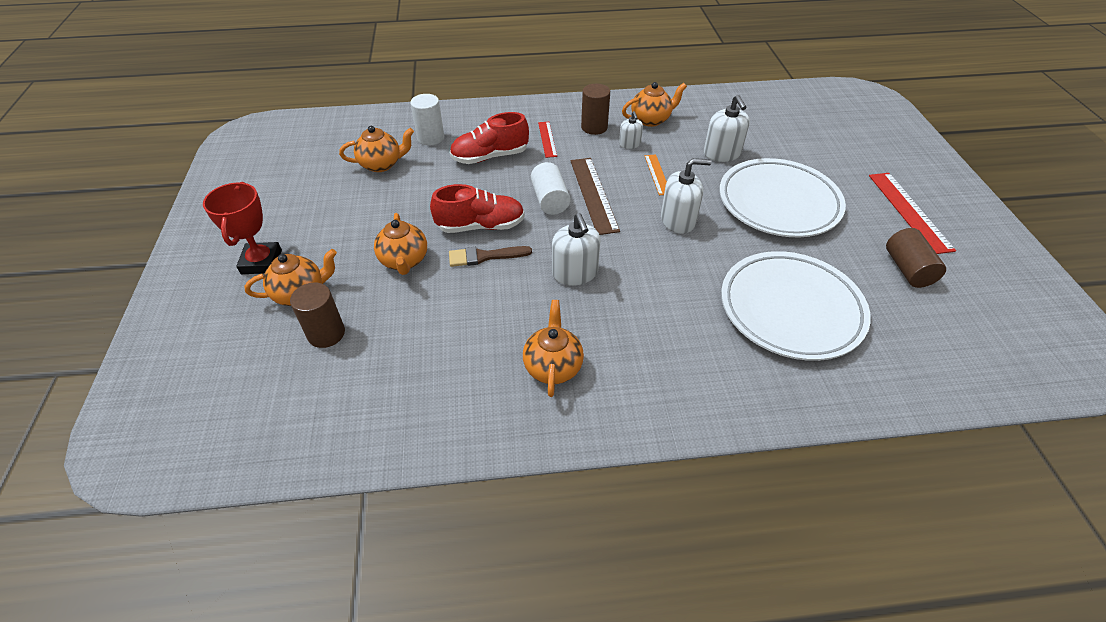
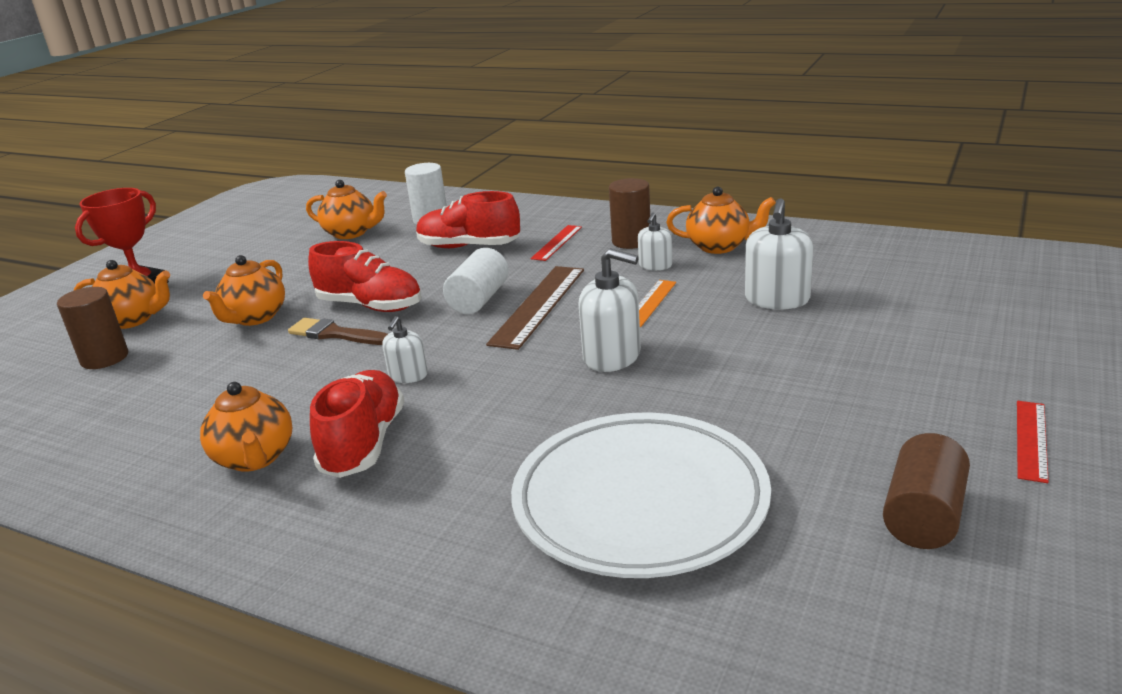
camera: 35 degrees right, 20 degrees down
(553, 366) = (255, 458): orange teapot -> orange teapot turned 120 degrees clockwise
(575, 273) = (408, 375): white soap dispenser -> white soap dispenser, size x0.58
(607, 330) = (364, 443): none -> red shoe
(778, 203) = (792, 373): white plate -> none
(909, 211) = (1031, 440): red ruler -> red ruler, size x0.57

